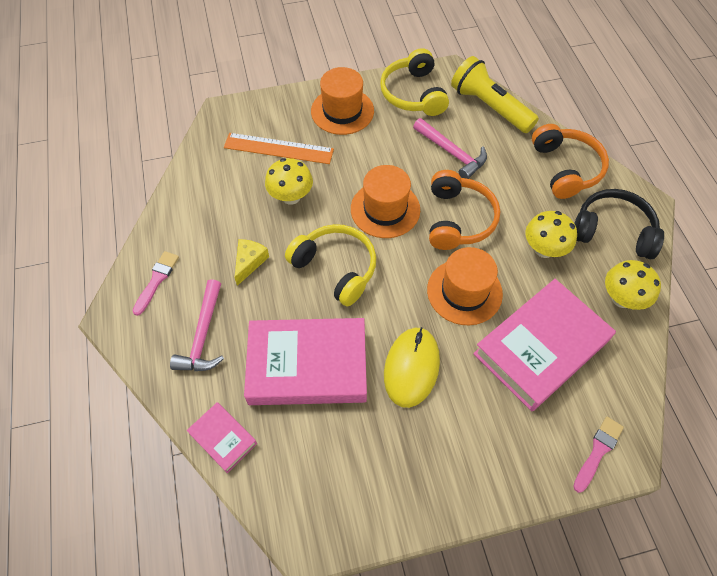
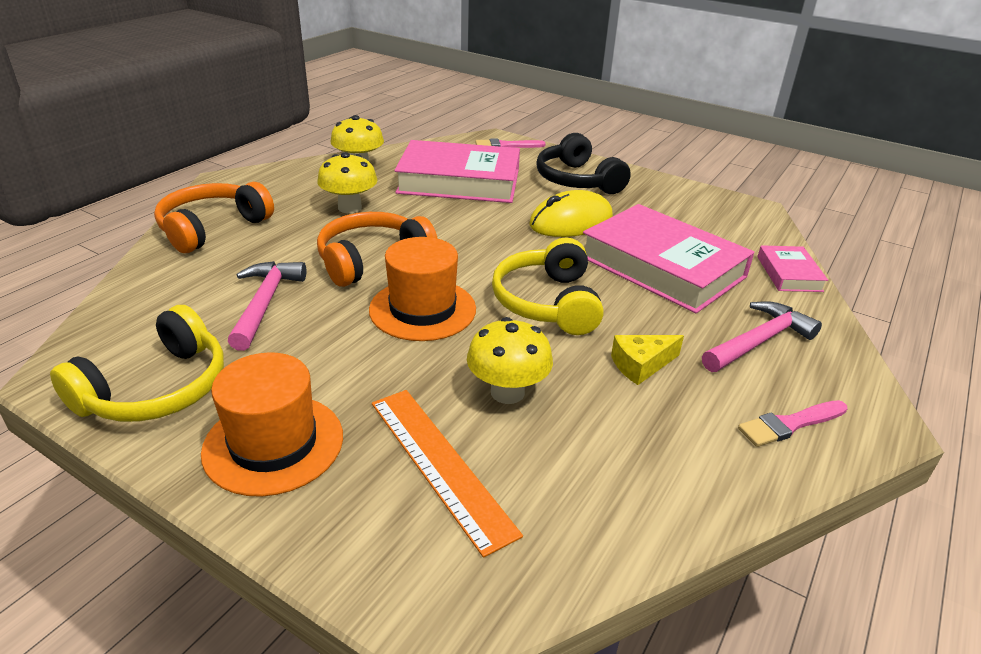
camera: 135 degrees left, 25 degrees down
(464, 291) = (458, 226): orange hat -> none
(489, 107) = (134, 310): yellow flashlight -> none
(613, 231) = (282, 186): black headphones -> black headphones (577, 180)

